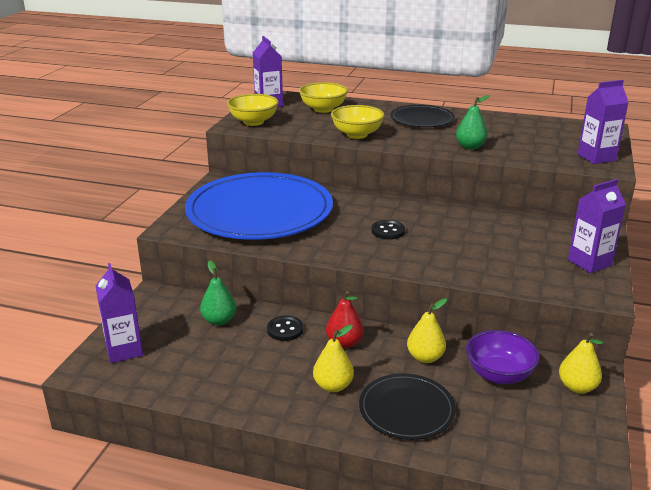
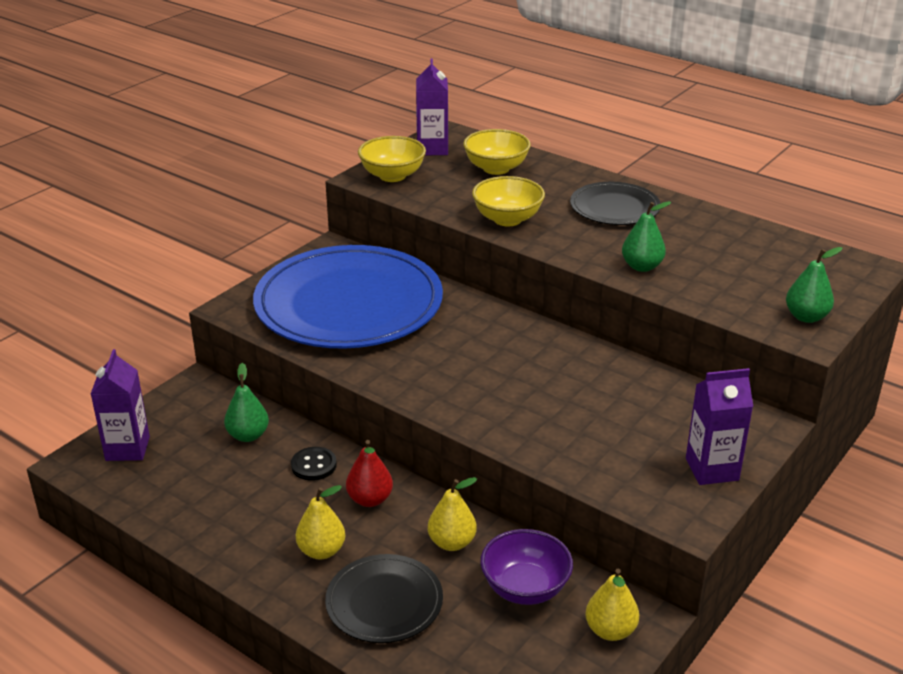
camera: 20 degrees right, 5 degrees up
(388, 231) = (484, 365): black button -> none
(596, 157) = (806, 317): purple carton -> green pear

